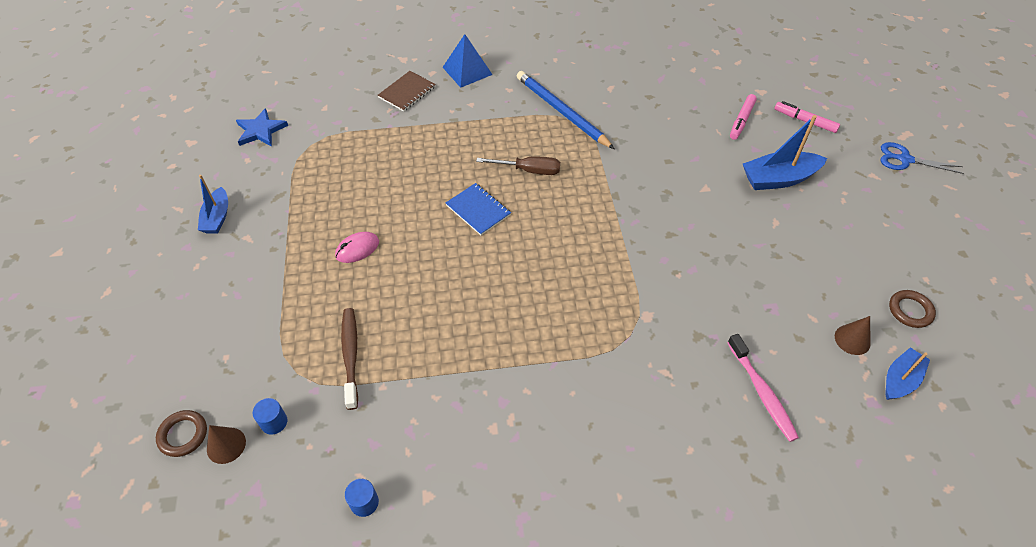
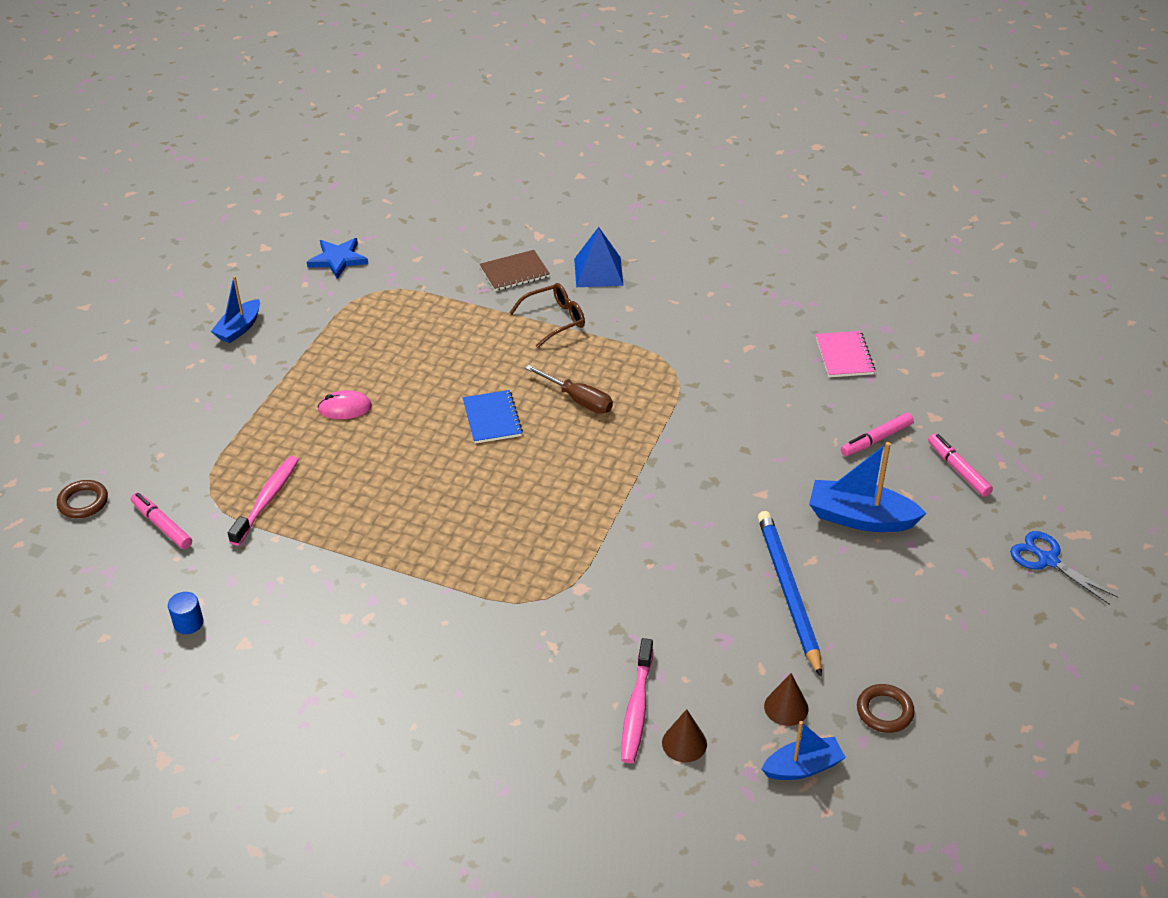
camera: 30 degrees right, 10 degrees down
(226, 445) = (111, 526): brown cone -> brown cone (684, 743)
(274, 422) = (162, 525): blue cylinder -> pink marker
(350, 355) = (267, 499): brown toothbrush -> pink toothbrush
(464, 117) = (554, 320): none -> brown glasses
(561, 112) = (667, 353): blue pencil -> blue pencil (788, 592)
(674, 71) = (844, 356): none -> pink notebook

